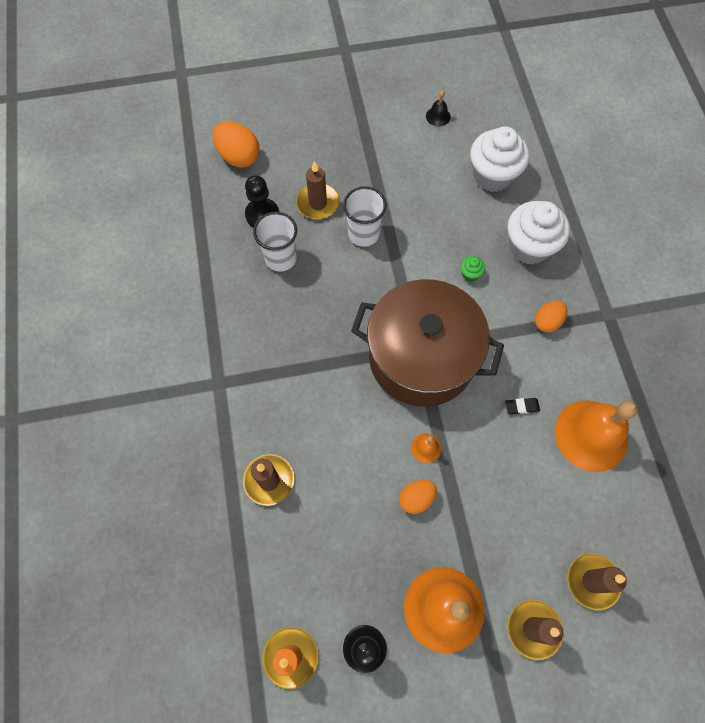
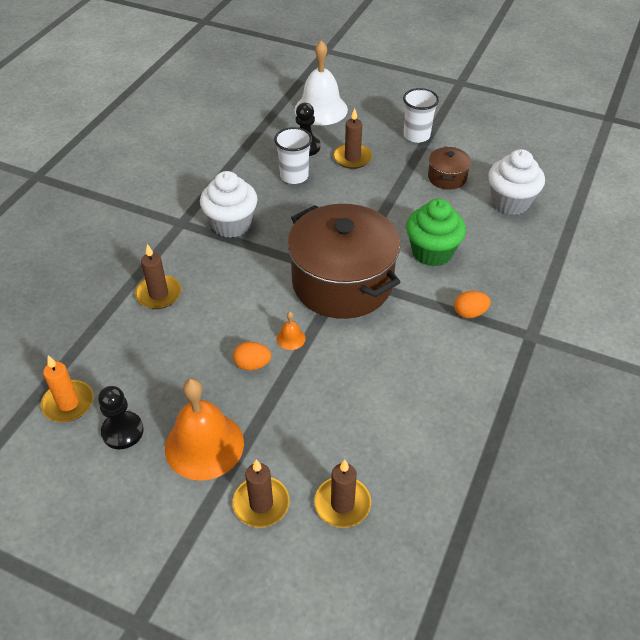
camera: 35 degrees right, 20 degrees down
(239, 157) = (321, 109): orange egg -> white bell
(363, 234) = (370, 190): white cup -> white cup (416, 135)
(419, 178) = (447, 177): none -> brown pot
(438, 116) = (498, 148): black bell -> none
(470, 274) = (432, 252): green cupcake -> green cupcake, size x2.44
(521, 407) = (394, 355): black eraser -> none
(529, 247) = (500, 259): white cupcake -> white cupcake (231, 224)
(591, 435) = (437, 406): orange bell -> none

